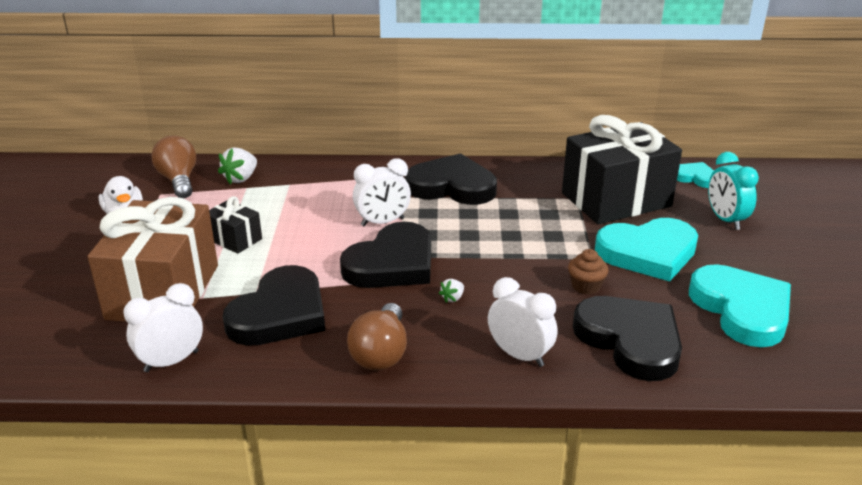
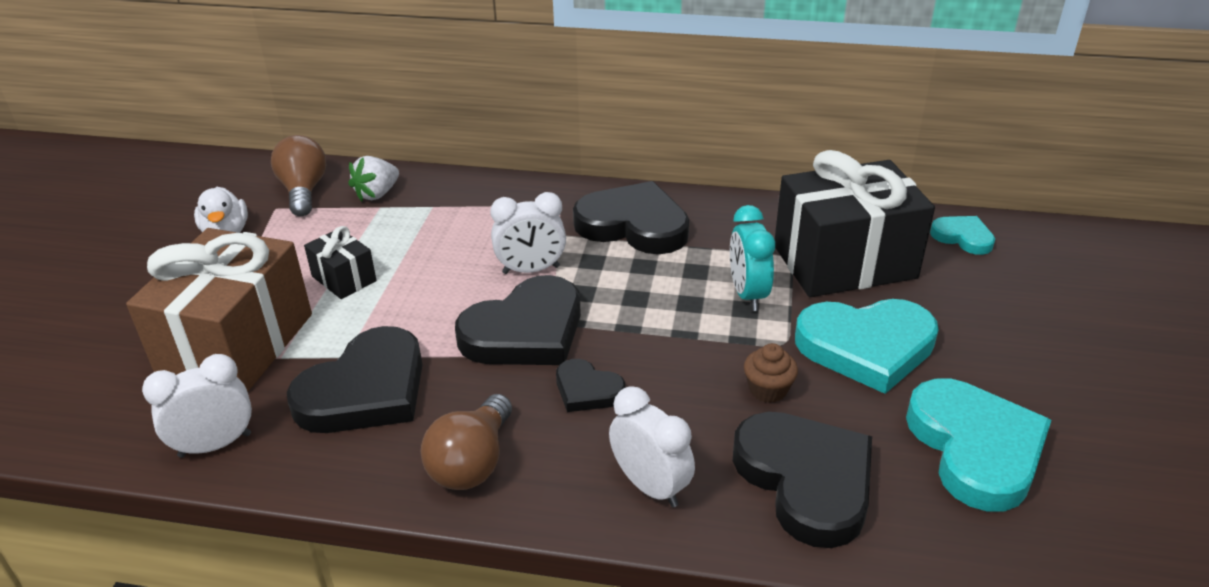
camera: 10 degrees right, 5 degrees up
(452, 298) = (587, 390): white strawberry -> black heart
(725, 220) = (988, 305): turquoise clock -> turquoise clock (747, 294)

